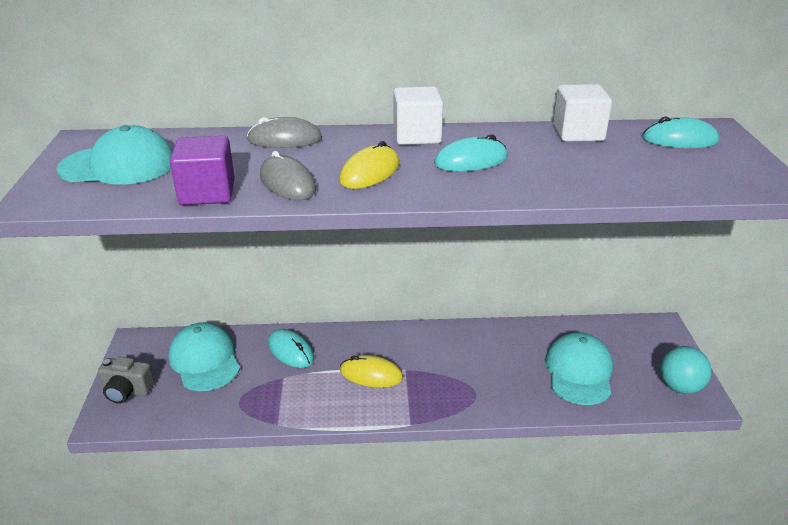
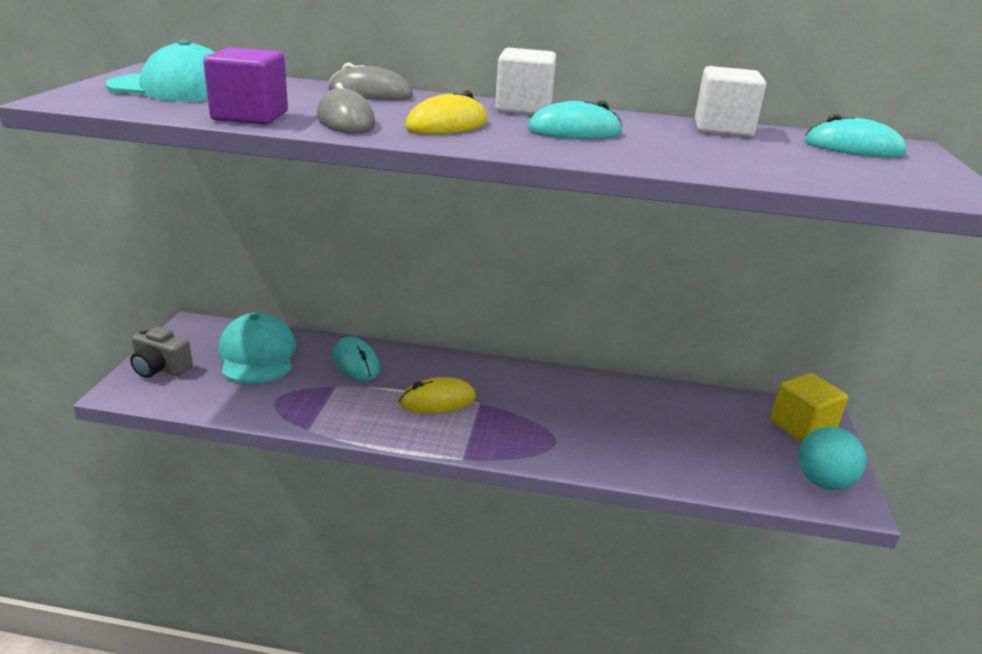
camera: 10 degrees right, 5 degrees down
(371, 374) = (437, 400): yellow mouse -> yellow mouse turned 45 degrees counterclockwise
(579, 372) = (694, 442): turquoise cap -> none
(653, 341) = (802, 427): none -> yellow cube

